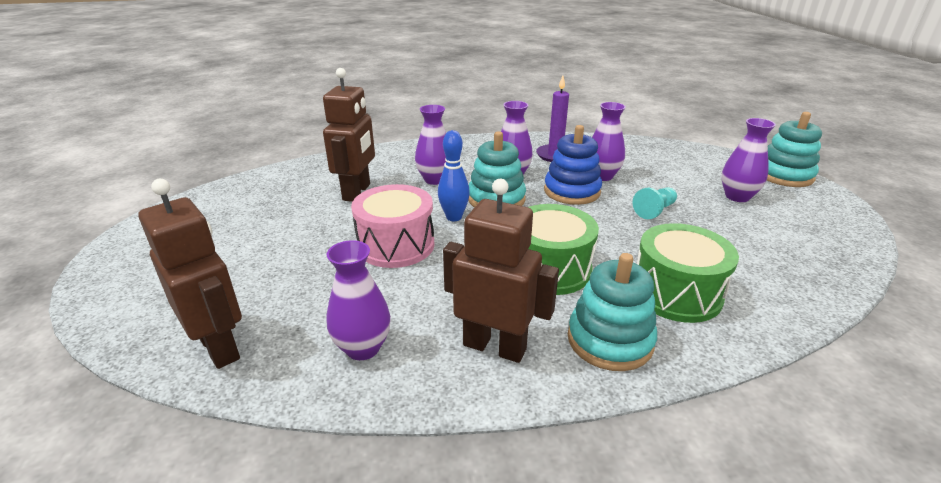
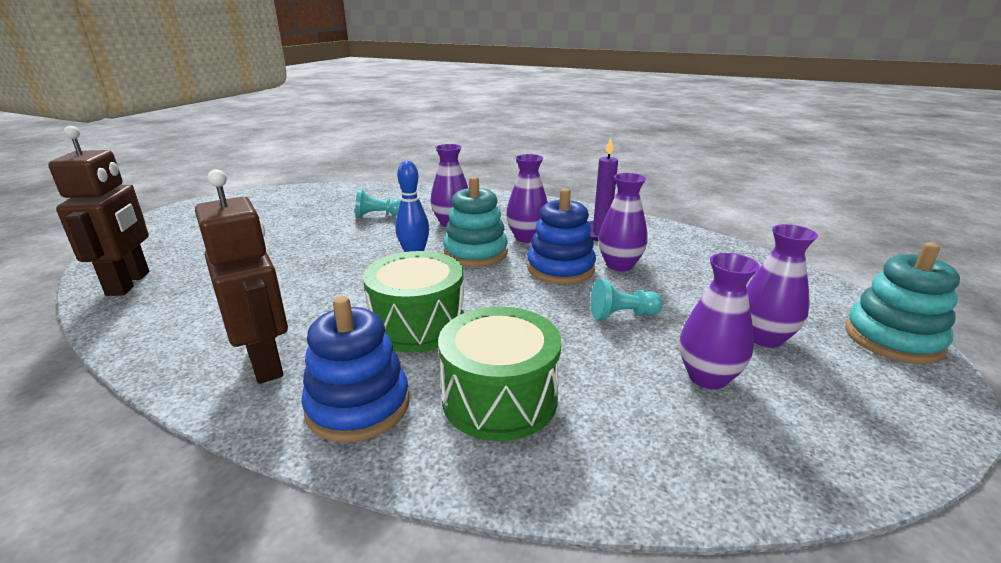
camera: 35 degrees right, 5 degrees down
(357, 192) = (377, 215): brown robot -> turquoise pawn
(363, 348) = (191, 321): purple vase -> purple vase (707, 377)
(396, 245) = (336, 261): pink drum -> none
(610, 340) = (358, 406): turquoise stacking toy -> blue stacking toy

